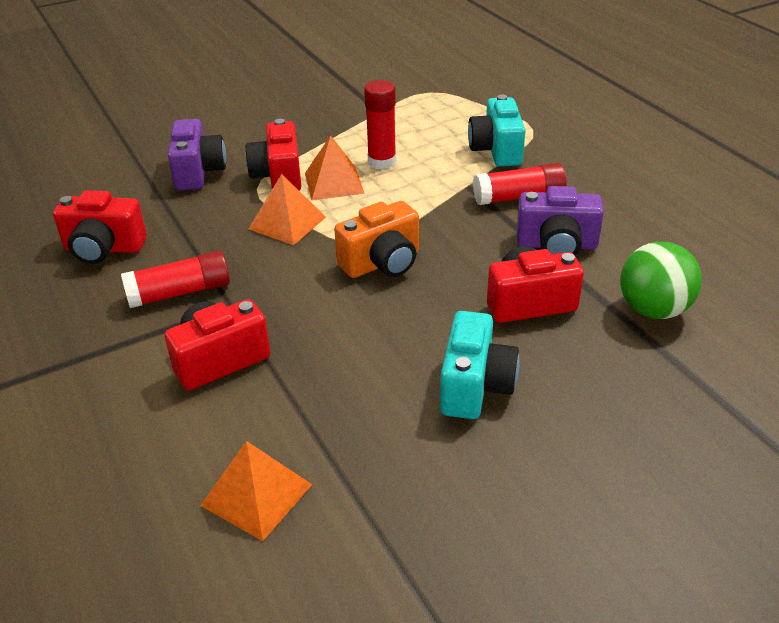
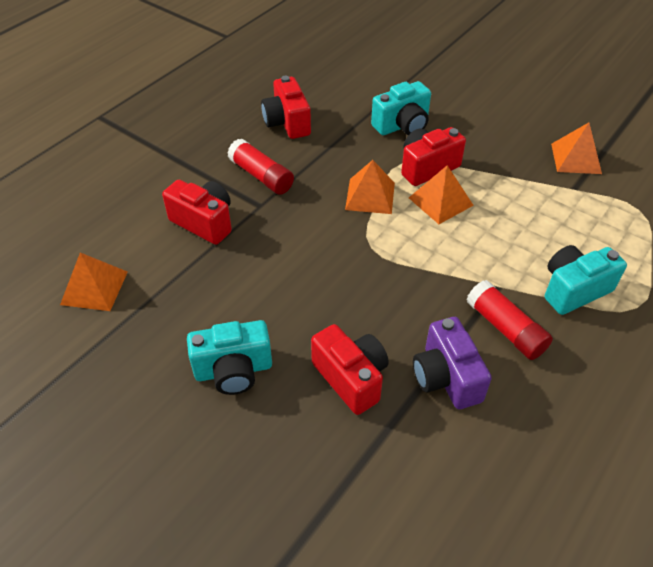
camera: 65 degrees right, 10 degrees up
(198, 172) = (402, 125): purple camera -> turquoise camera
(342, 98) = (576, 158): none -> orange pyramid
(382, 162) = (493, 218): red glue stick -> none
(382, 263) = (352, 267): orange camera -> none
(653, 310) = (390, 477): green ball -> none

